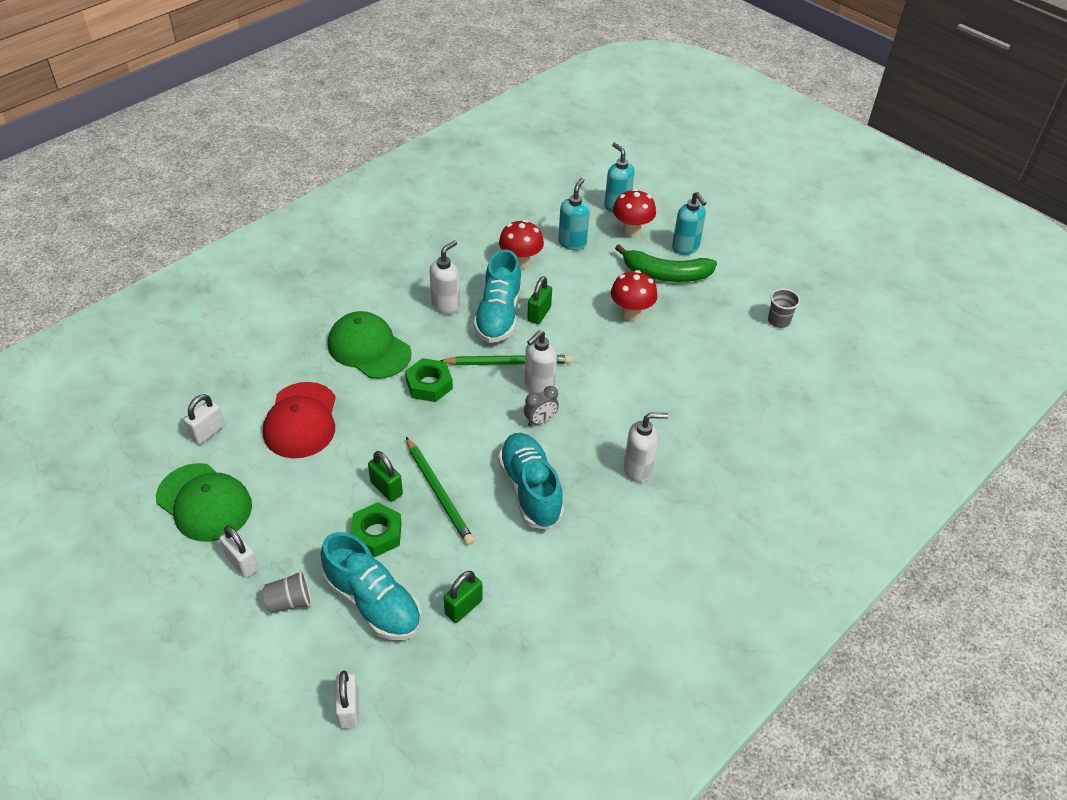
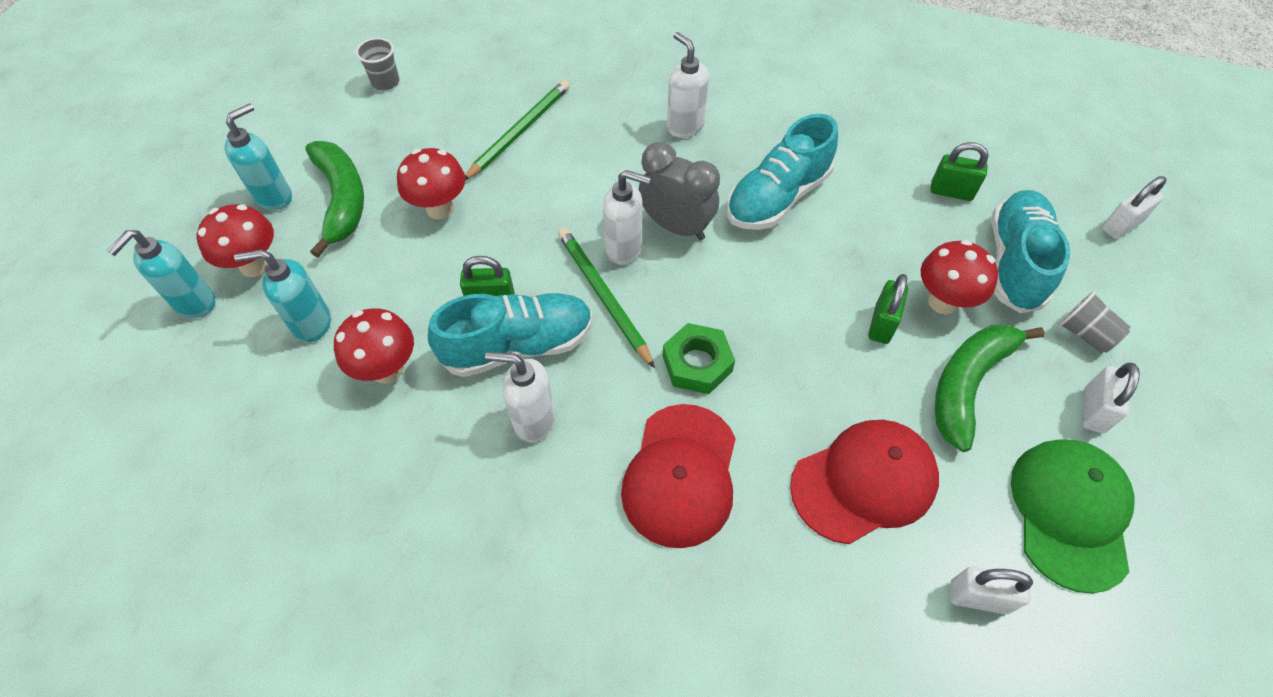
camera: 115 degrees left, 10 degrees up
(312, 507) = (967, 384): none -> green banana
(369, 349) = (680, 475): green cap -> red cap
(376, 534) = (943, 302): green nut -> red mushroom
(439, 493) = (846, 272): green pencil -> green pencil (520, 131)
(540, 420) = (676, 227): grey clock -> grey clock, size x1.72

